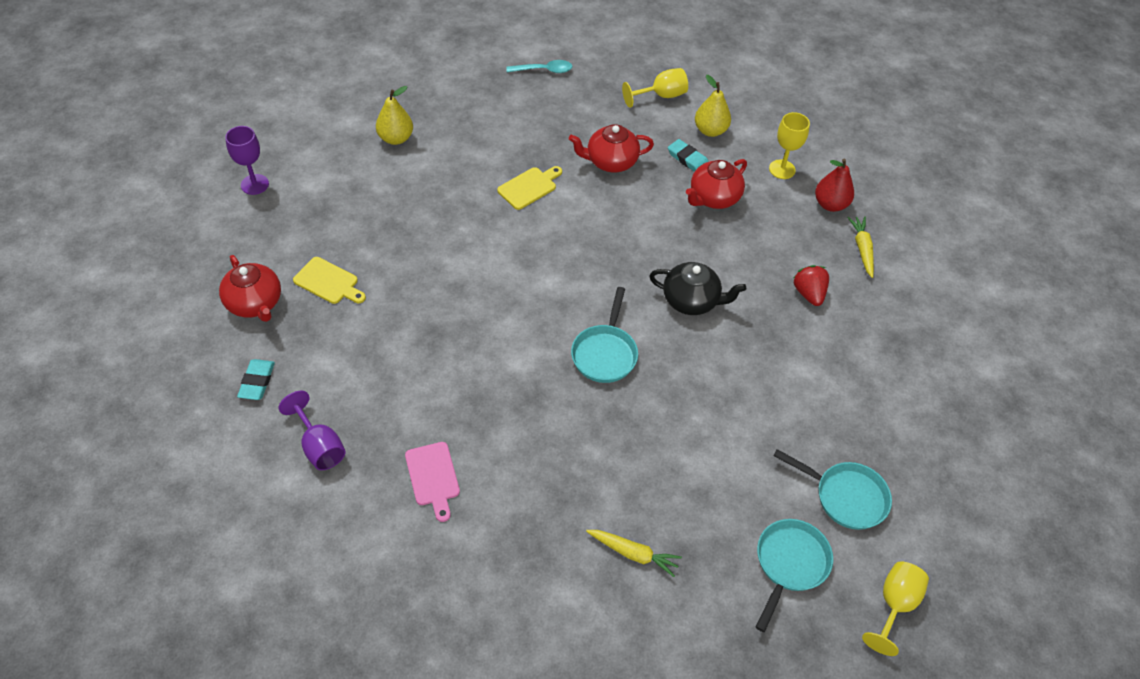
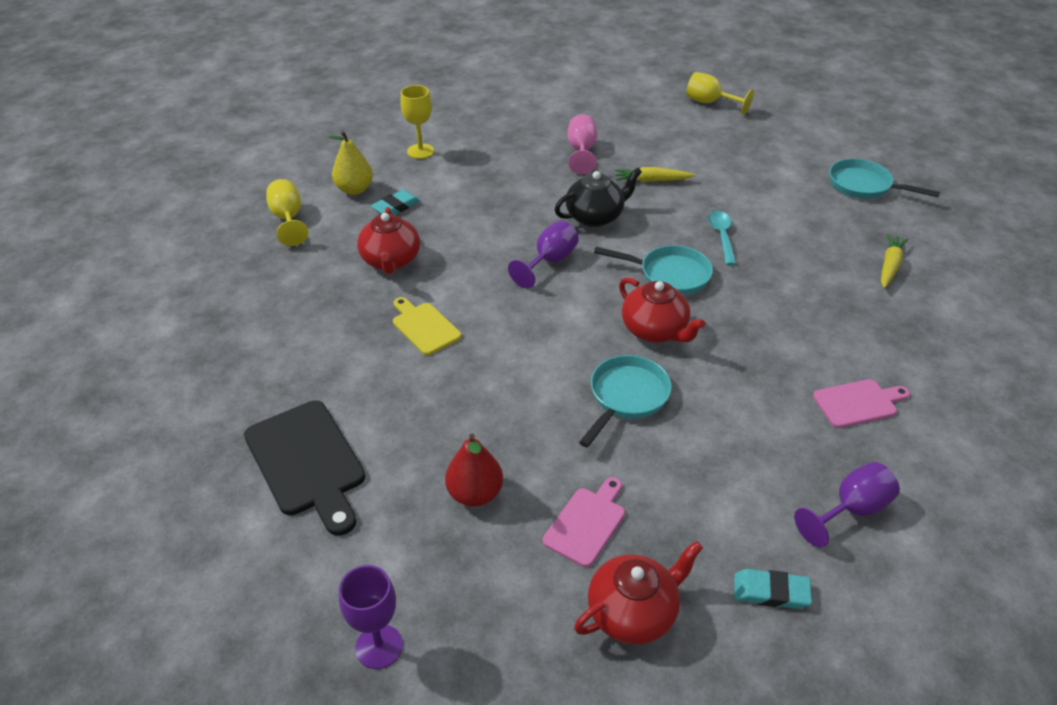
camera: 85 degrees left, 10 degrees down
(328, 282) = (587, 523): yellow cutting board -> pink cutting board
(396, 138) = (307, 462): yellow pear -> black cutting board
(544, 70) = (208, 311): turquoise spoon -> turquoise spoon (721, 236)
(618, 265) = (549, 261): none -> purple goblet
(691, 301) = (595, 217): black teapot -> black teapot turned 45 degrees clockwise
(713, 198) = (456, 194): red teapot -> red teapot (655, 330)
(808, 294) = (581, 151): red strawberry -> pink goblet
(830, 204) = (471, 130): red pear -> red pear (475, 494)
(845, 497) = (791, 154): turquoise pan -> turquoise pan (626, 397)
(862, 249) = (527, 120): yellow carrot -> yellow carrot (652, 180)
(894, 605) = (877, 144): yellow goblet -> yellow goblet (709, 103)

